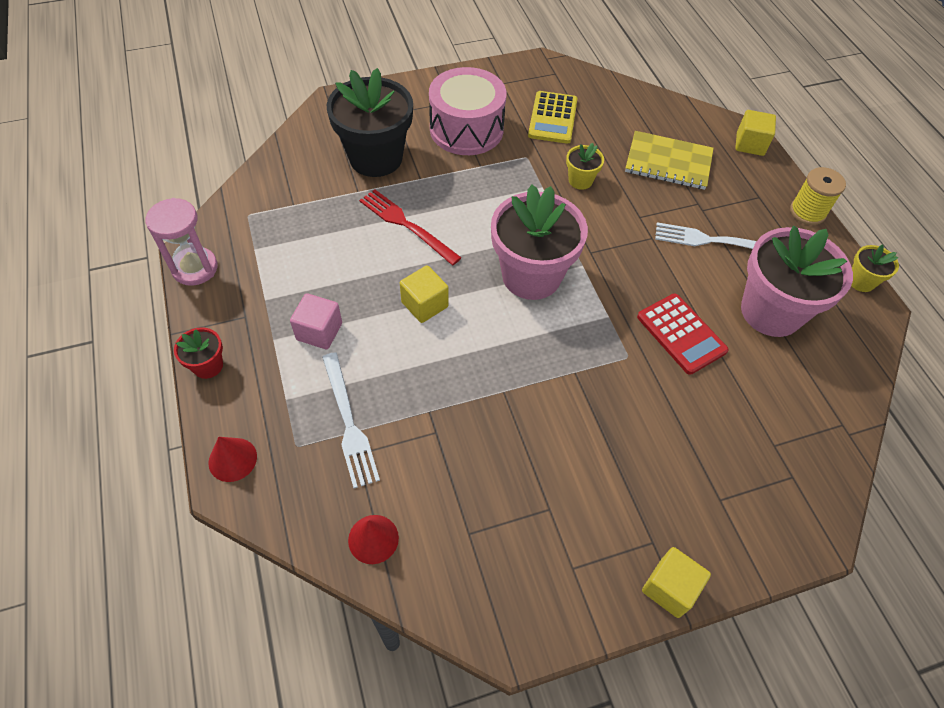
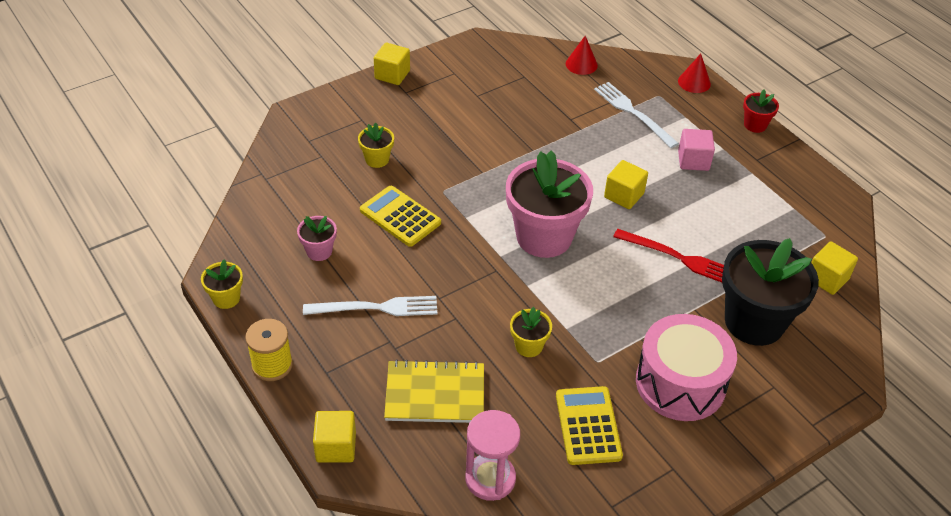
camera: 165 degrees right, 10 degrees down
(195, 268) = (827, 184): pink hourglass -> pink hourglass (490, 479)
(282, 177) = (827, 278): none -> yellow cube
(681, 334) = (400, 217): red calculator -> yellow calculator
(703, 422) = (377, 159): none -> yellow flower pot
(771, 311) = (319, 251): pink flower pot -> pink flower pot, size x0.45

